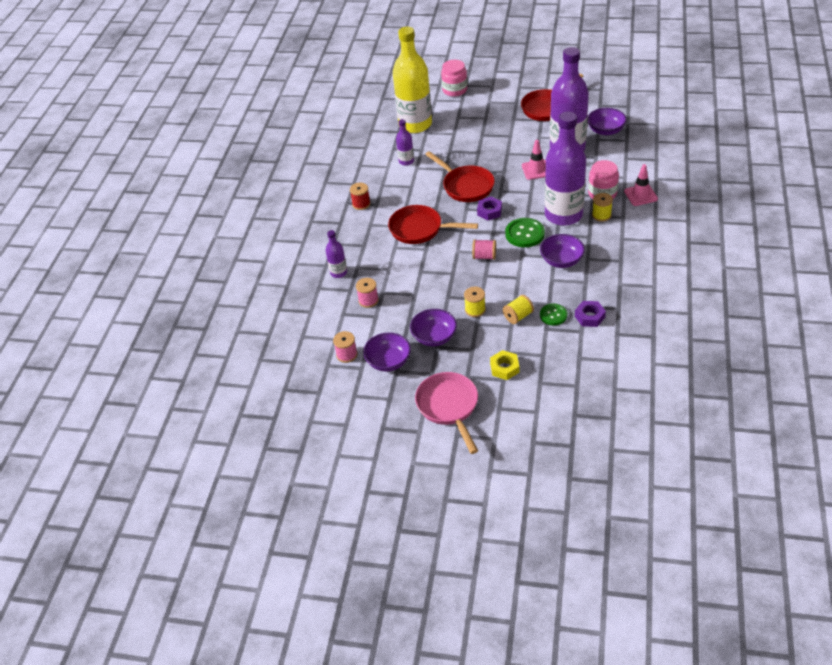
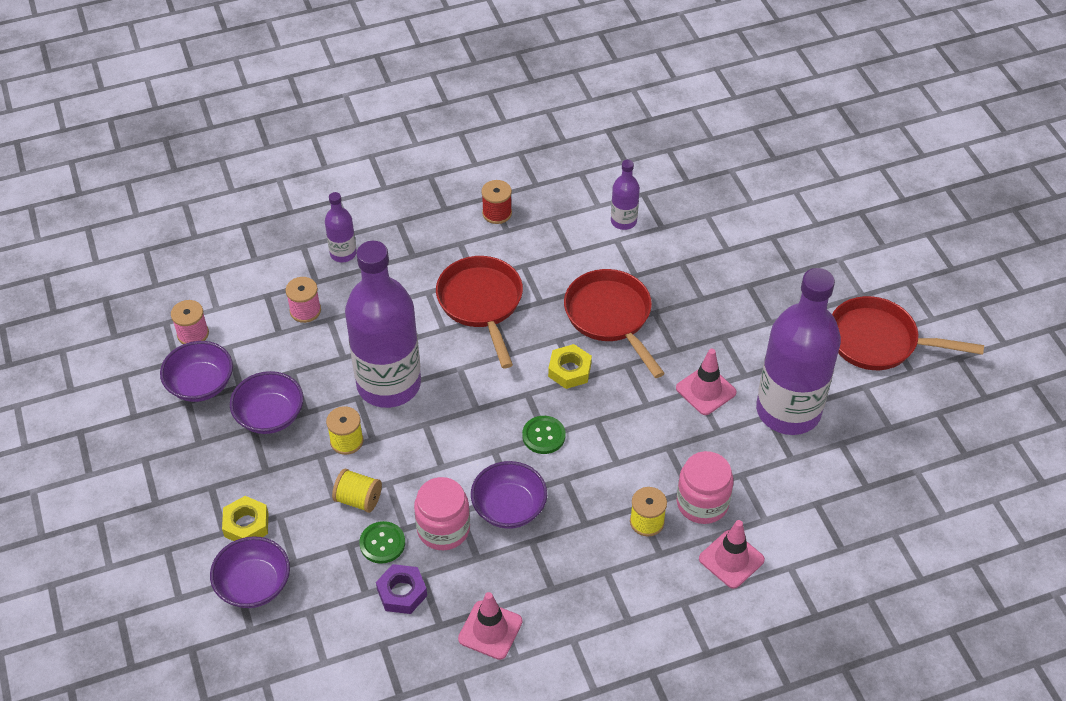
camera: 55 degrees right, 5 degrees up
(415, 124) = (717, 193): yellow bottle -> none
(449, 407) = (146, 489): pink pan -> none
(454, 90) = (838, 203): pink jar -> pink jar (443, 529)
(466, 186) = (610, 317): red pan -> red pan turned 135 degrees clockwise
(484, 256) = (465, 406): pink spool -> none
(489, 211) = (569, 370): purple nut -> yellow nut
(524, 234) = (543, 436): green button -> green button, size x0.64
(563, 215) = (617, 469): purple bottle -> purple bottle (389, 384)
(605, 130) = (873, 446): purple bowl -> purple bowl (254, 585)
(632, 290) = (490, 630): none -> pink traffic cone

